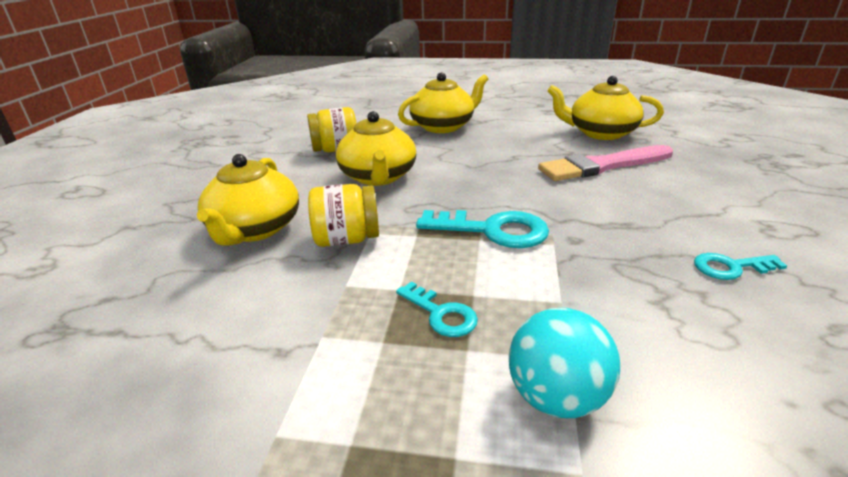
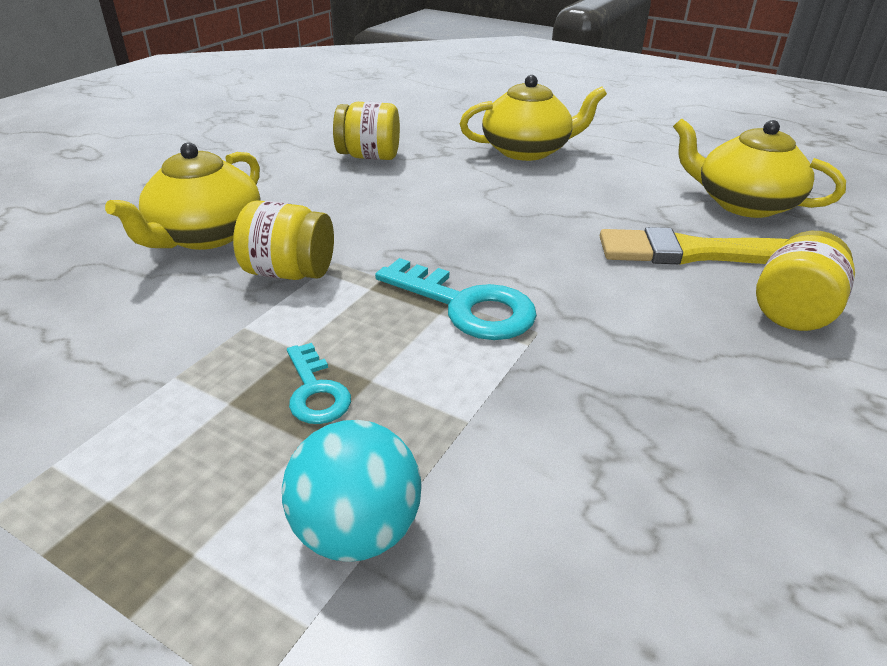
camera: 20 degrees right, 5 degrees up
(378, 177) = (388, 202): yellow teapot -> none
(602, 166) = (699, 253): pink brush -> yellow brush
(682, 186) = (792, 311): none -> yellow jar
(730, 267) = (749, 447): turquoise key -> none

